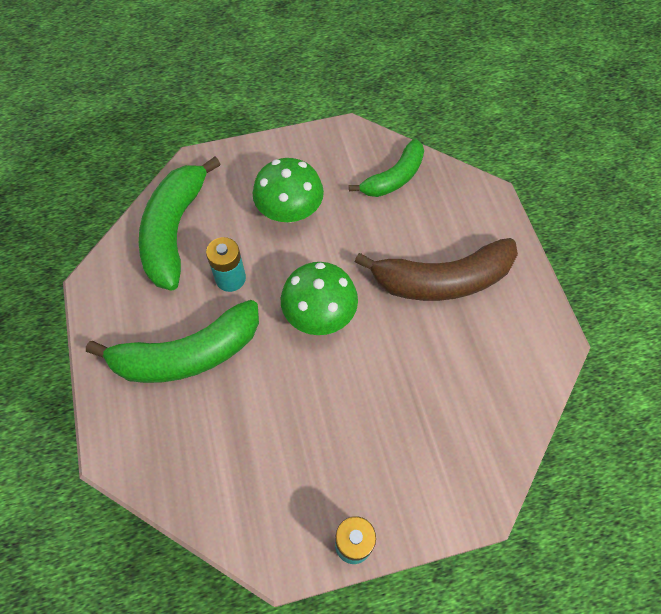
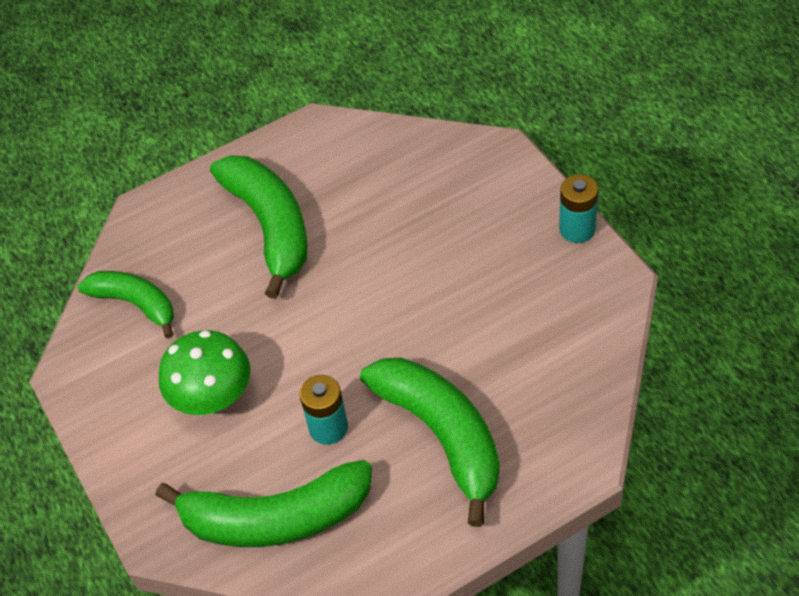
camera: 100 degrees left, 10 degrees down
(319, 315) = (348, 324): green mushroom -> none
(442, 280) = (270, 227): brown banana -> green banana

